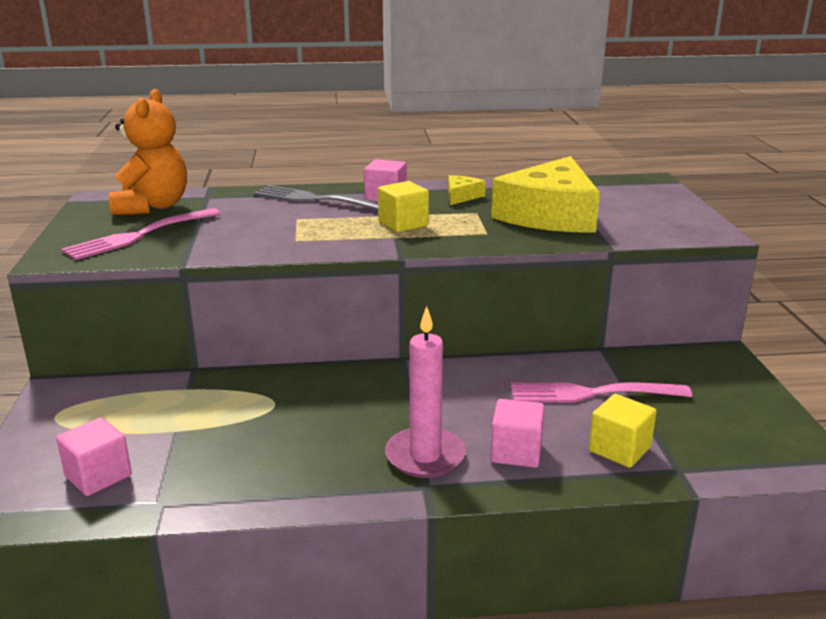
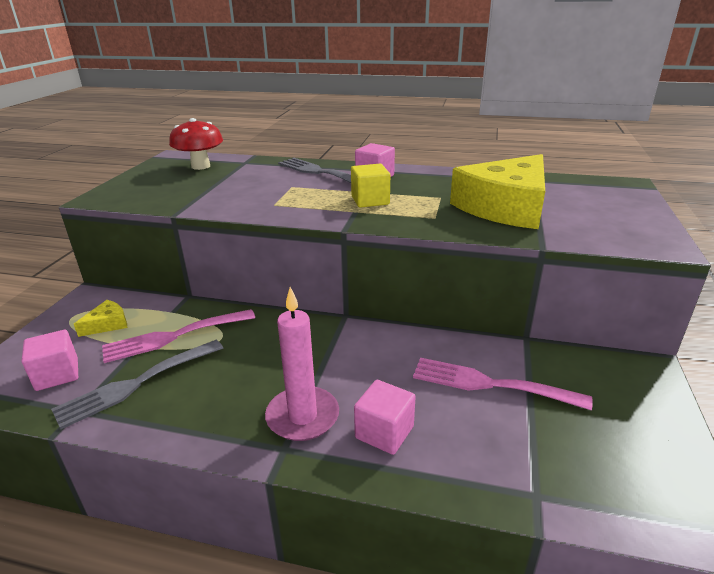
camera: 20 degrees right, 5 degrees up
(139, 236) = (169, 187): pink fork -> pink fork (174, 336)
(152, 207) = (200, 166): orange teddy bear -> red mushroom
(210, 465) = (136, 384): none -> grey fork
(461, 196) = (438, 181): yellow cheese -> yellow cheese (107, 324)
(619, 449) = (486, 454): yellow cube -> none

